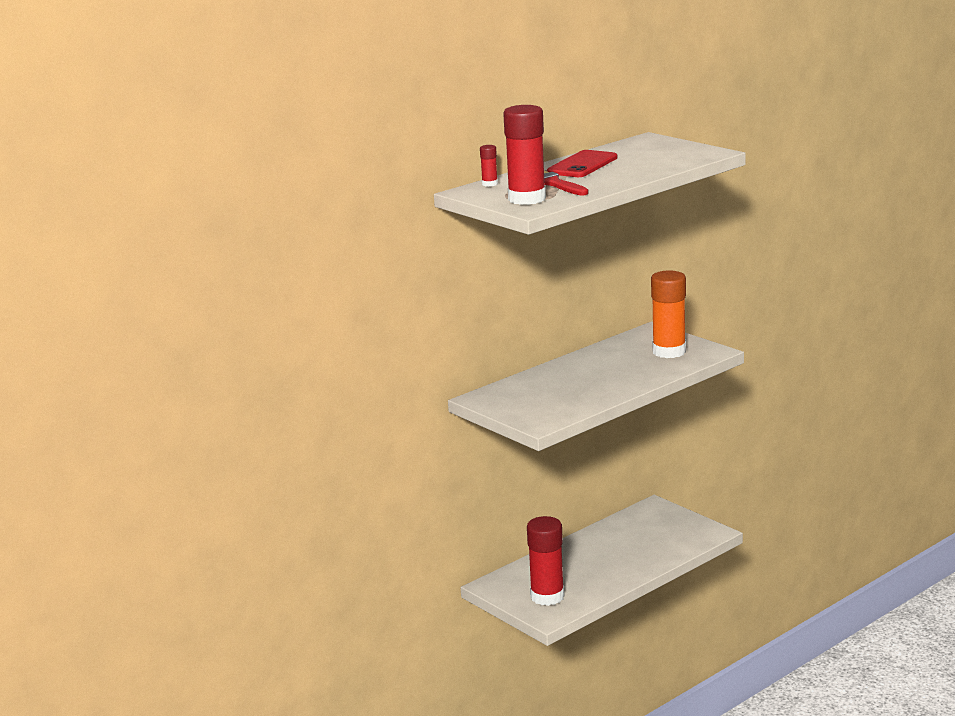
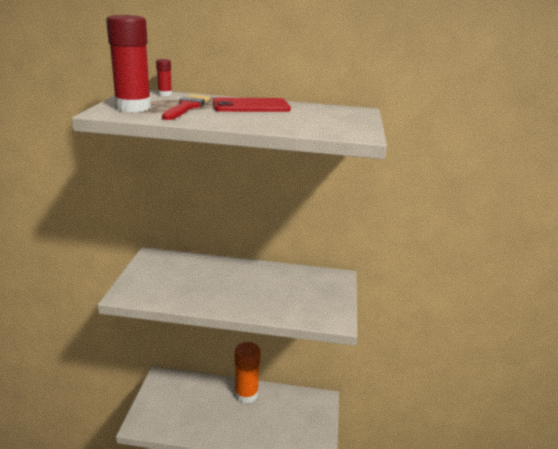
camera: 45 degrees right, 5 degrees up
(547, 596) = (164, 410): red glue stick -> none
(669, 352) = (310, 299): orange glue stick -> orange glue stick (246, 394)

